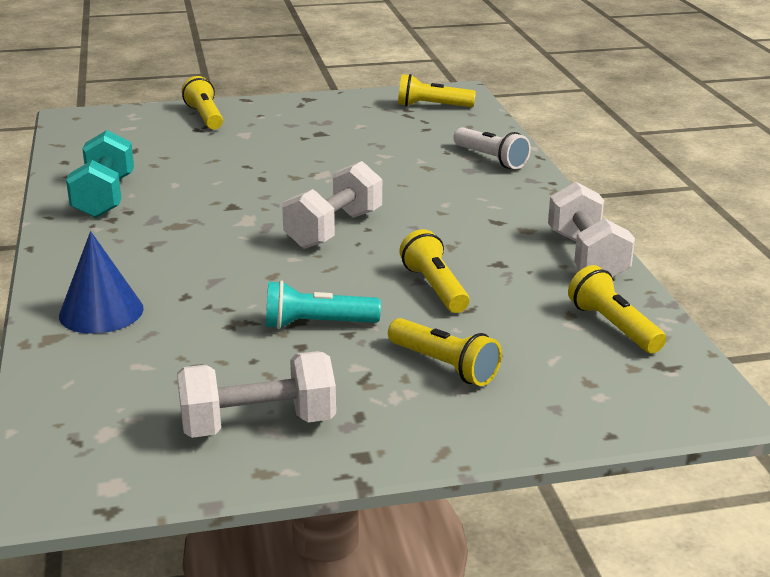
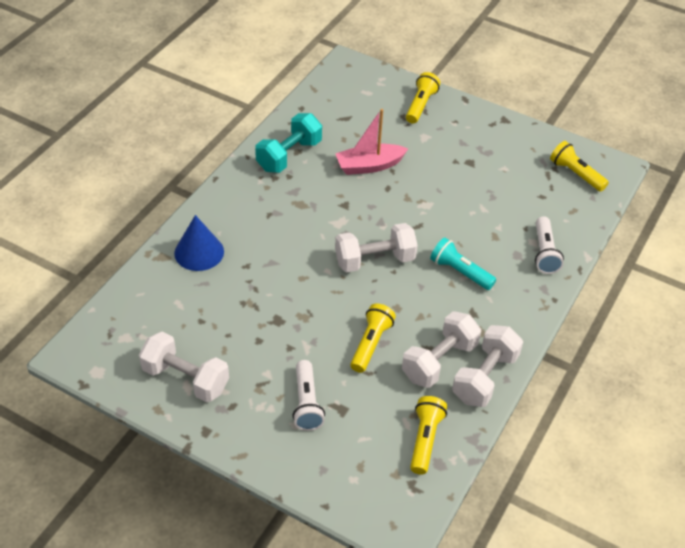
camera: 40 degrees right, 20 degrees up
(215, 171) = (369, 166): none -> pink boat
(316, 324) = (282, 330): turquoise flashlight -> turquoise flashlight (460, 272)
(445, 366) = (307, 403): yellow flashlight -> white flashlight
(525, 267) = (439, 361): none -> white dumbbell

